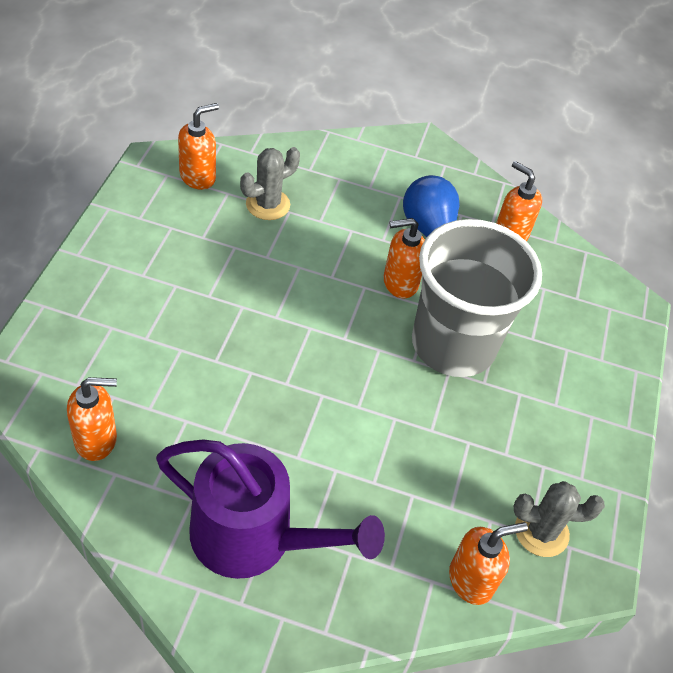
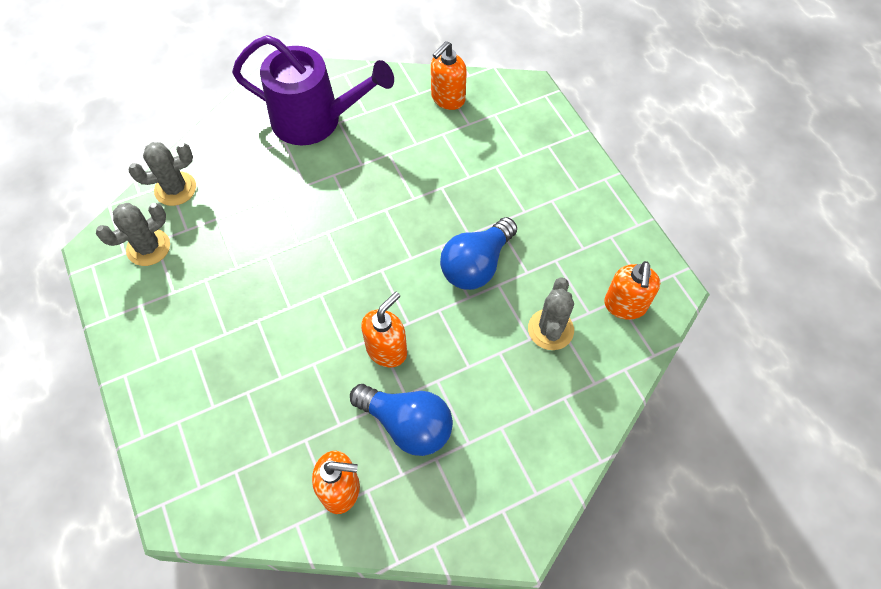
camera: 145 degrees right, 10 degrees up
(253, 538) = (315, 120): purple watering can -> purple watering can turned 150 degrees counterclockwise
(266, 281) = (476, 265): none -> blue light bulb
(453, 345) = (303, 331): grey cup -> none
(471, 580) = (175, 189): orange soap dispenser -> grey cactus

